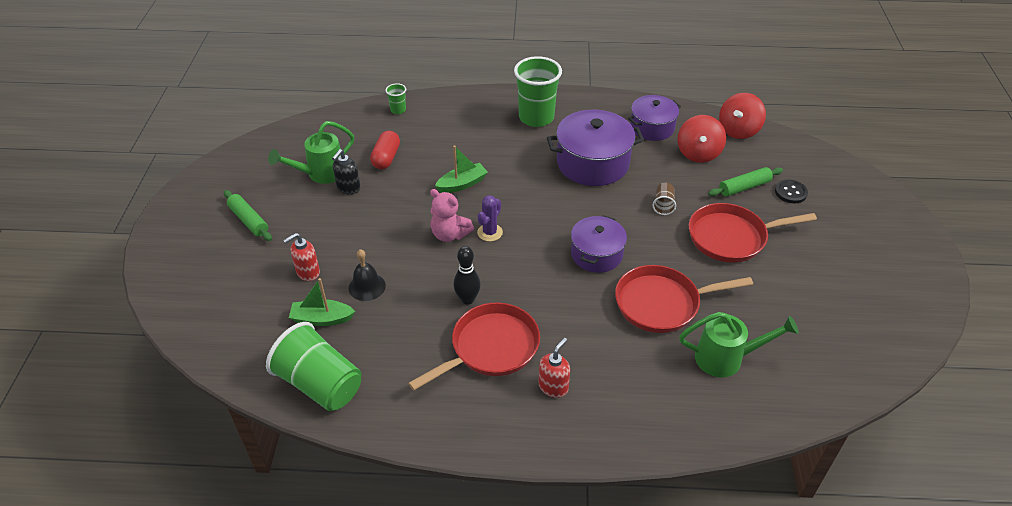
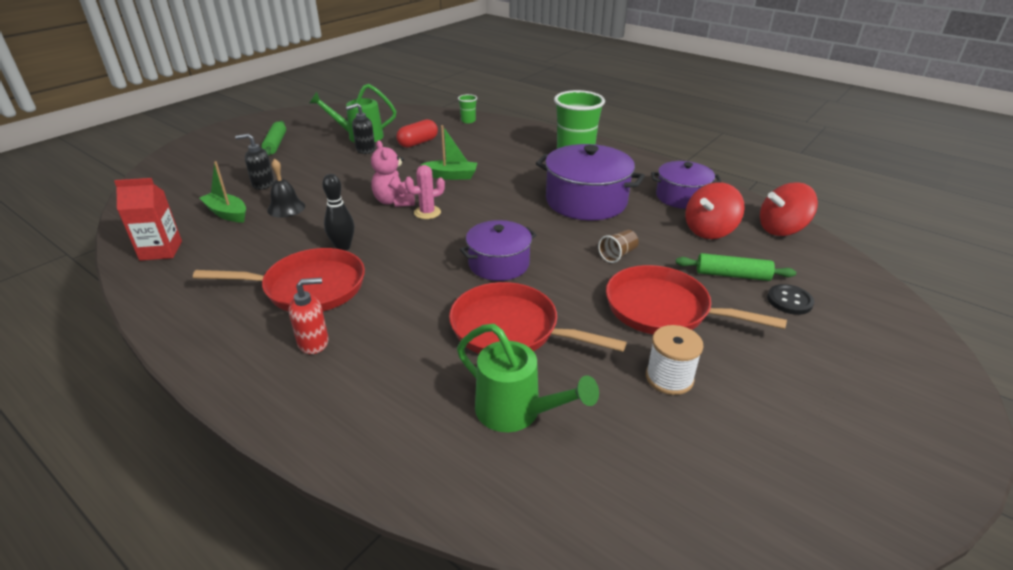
camera: 35 degrees right, 10 degrees down
(307, 272) = (263, 184): red soap dispenser -> black soap dispenser
(320, 384) = (161, 250): green cup -> red carton
(490, 232) = (427, 212): purple cactus -> pink cactus
(779, 287) = (669, 378): none -> white spool

